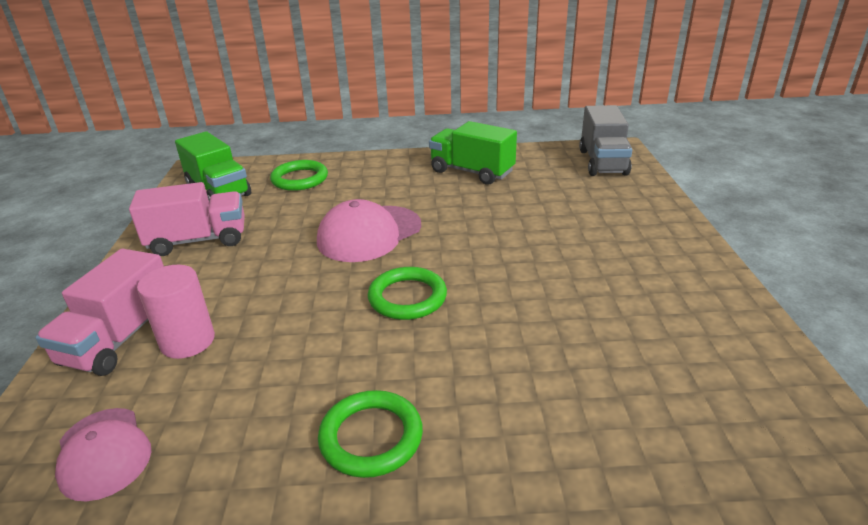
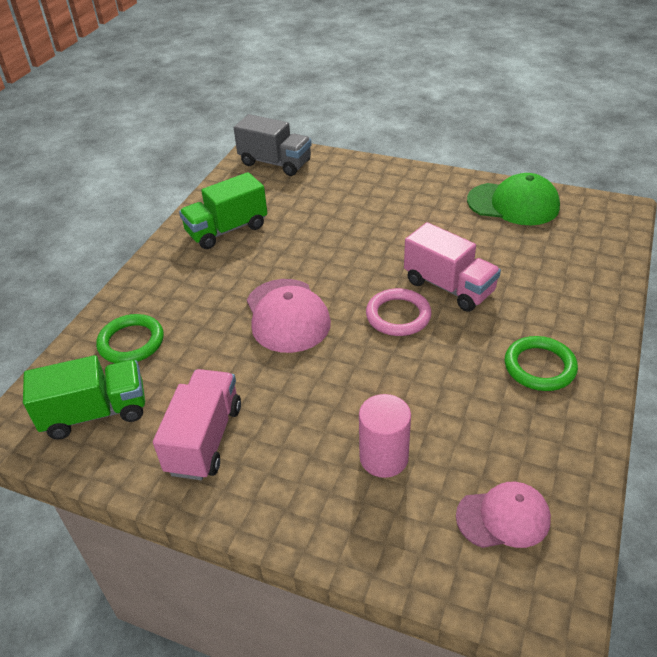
camera: 65 degrees left, 10 degrees up
(120, 339) = (353, 509): pink truck -> pink truck (449, 287)
(407, 297) = (398, 315): green ring -> pink ring
(721, 339) = (513, 204): none -> green cap

